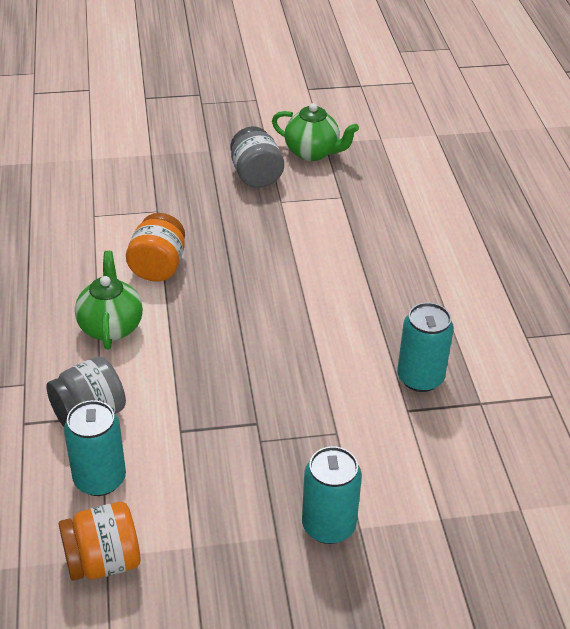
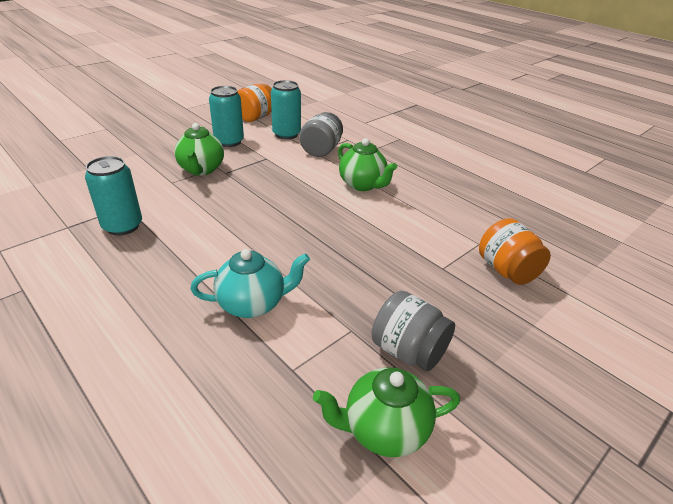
camera: 145 degrees right, 5 degrees down
(158, 267) = (382, 227): orange jar -> orange jar (506, 270)
(285, 443) = (201, 169): none -> green teapot
(328, 526) = (155, 150): turquoise can -> turquoise can (229, 142)
(338, 246) = (253, 304): none -> turquoise teapot

